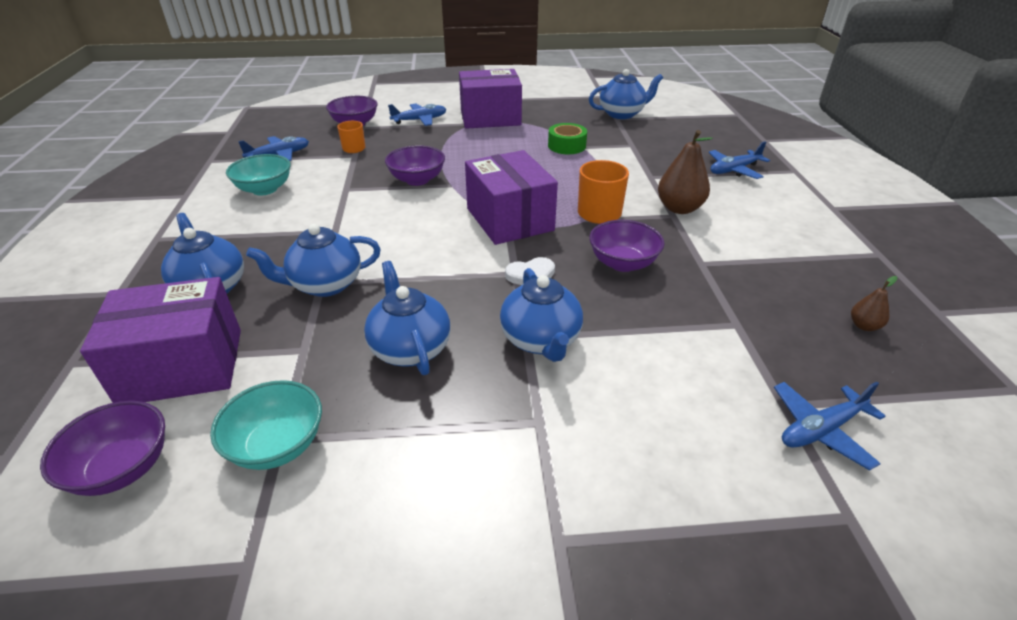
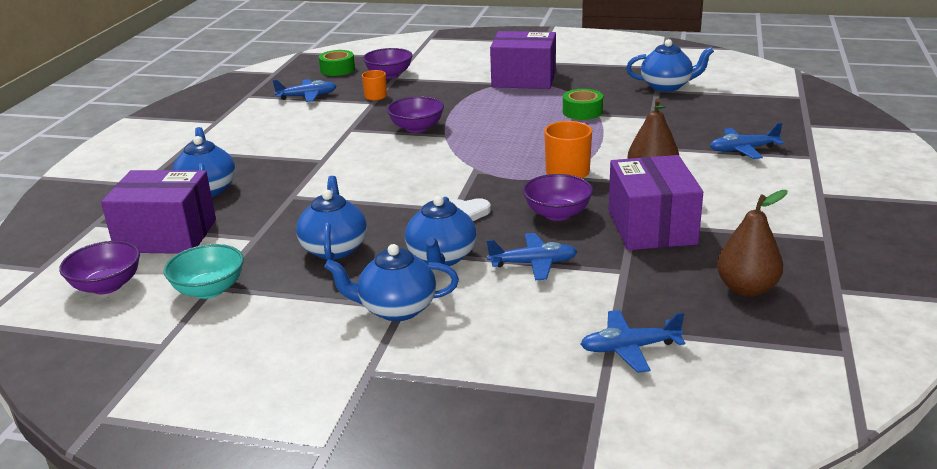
camera: 20 degrees right, 10 degrees down
(264, 189) = (281, 123): turquoise bowl -> none
(297, 122) = (337, 69): none -> green tape
(325, 285) = (293, 198): blue teapot -> blue teapot (396, 309)
(420, 120) = (452, 76): blue plane -> blue plane (533, 264)
(509, 219) = (479, 168): purple box -> purple box (651, 227)
(864, 326) = (746, 289): brown pear -> brown pear, size x1.94

